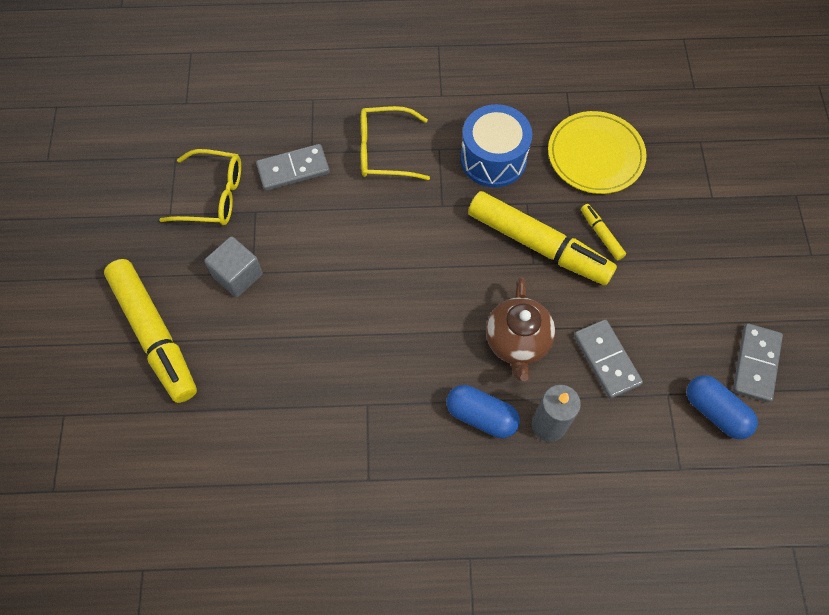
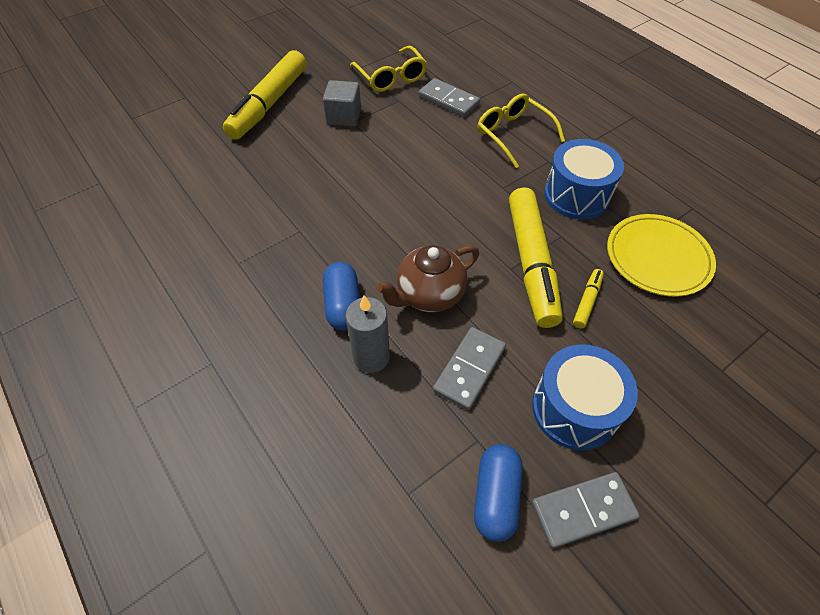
camera: 55 degrees right, 10 degrees down
(683, 313) = (574, 409): none -> blue drum

